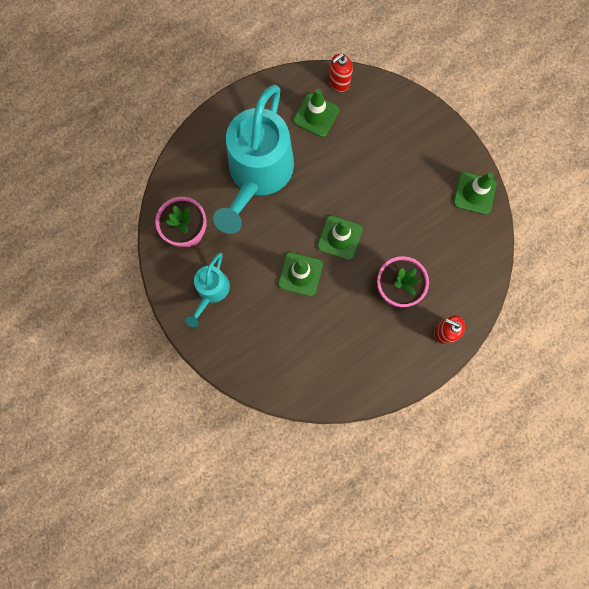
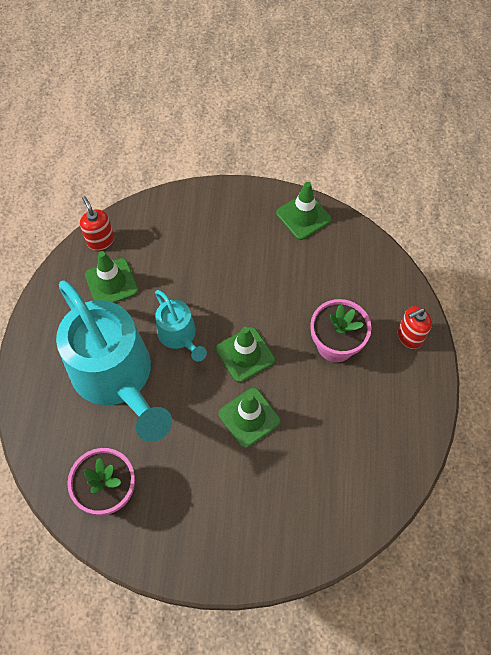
camera: 50 degrees left, 15 degrees down
(211, 292) = (192, 518): turquoise watering can -> turquoise watering can (179, 336)
(339, 82) = (100, 240): red soap dispenser -> red soap dispenser turned 150 degrees clockwise

